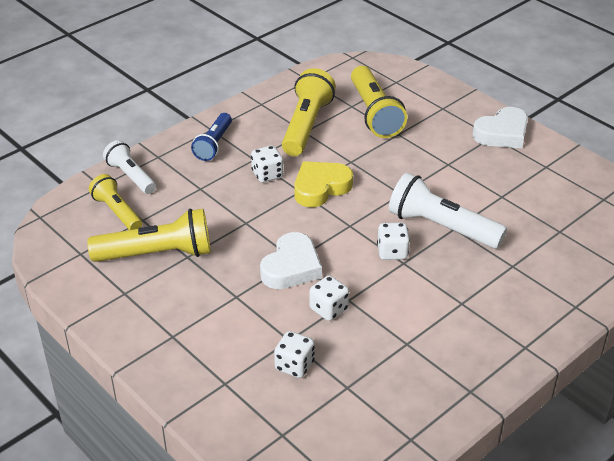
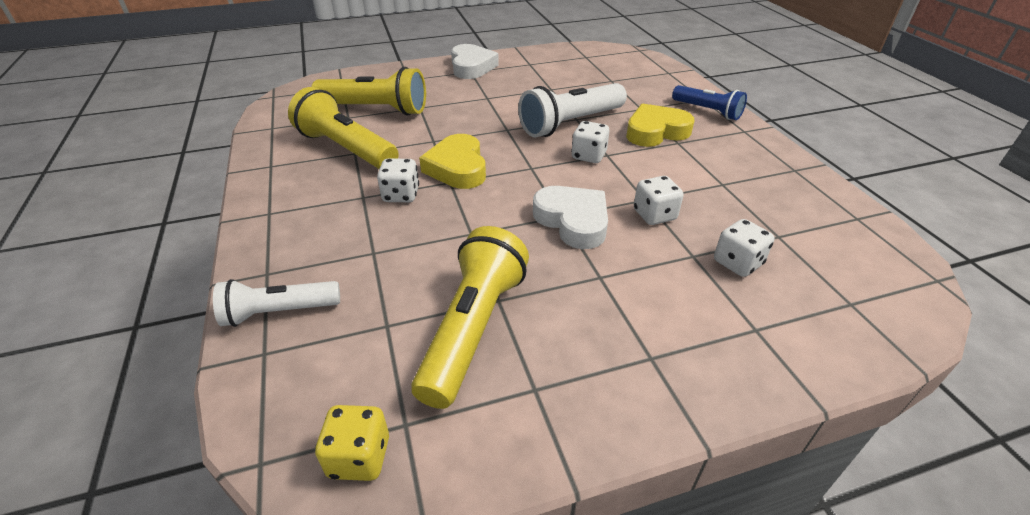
camera: 65 degrees left, 0 degrees up
(55, 246) = (359, 457): none -> yellow dice
(117, 212) = (345, 349): yellow flashlight -> none
(214, 144) = (301, 218): blue flashlight -> blue flashlight (707, 111)
(470, 284) = (656, 132): none -> yellow heart

